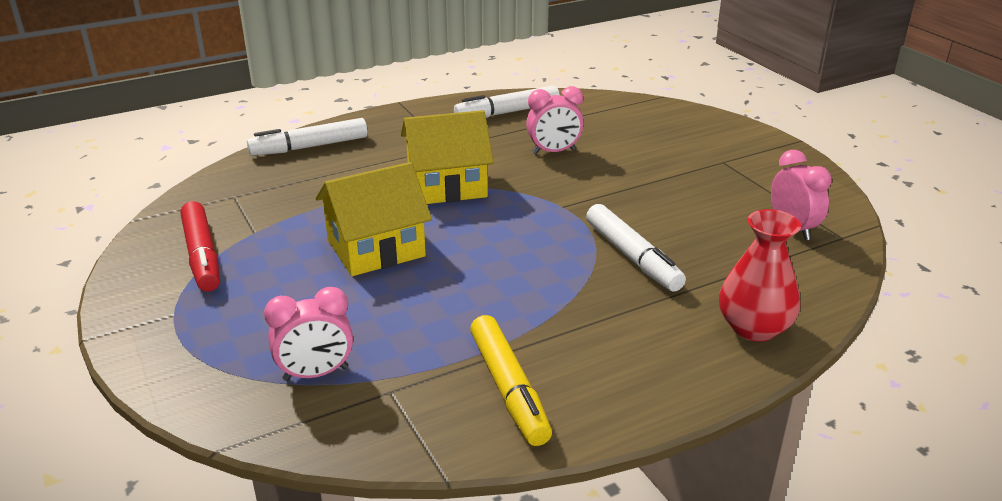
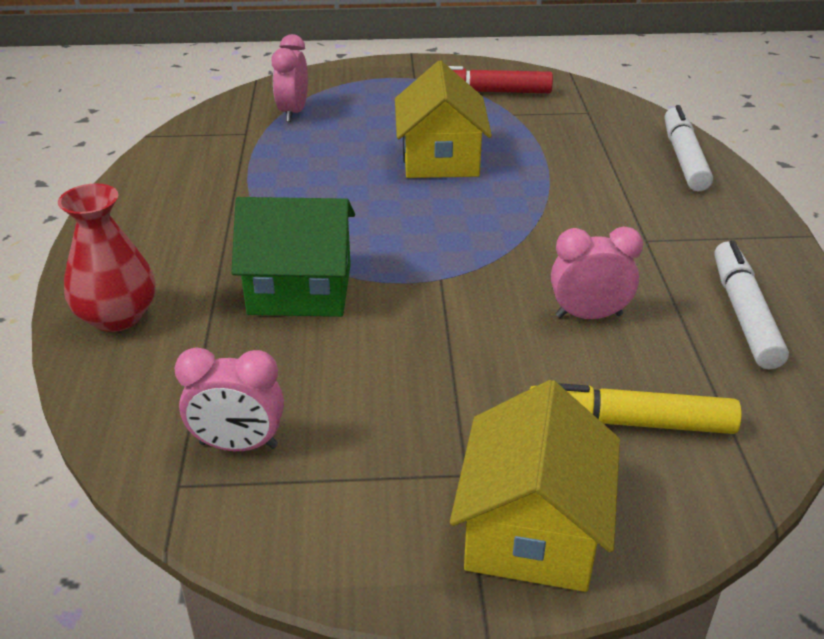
camera: 115 degrees right, 5 degrees up
(447, 185) = (540, 218): yellow house -> yellow house (532, 530)
(509, 388) = (195, 174): yellow marker -> yellow marker (630, 422)
(554, 152) = (588, 315): pink clock -> pink clock turned 75 degrees clockwise
(632, 257) = (300, 289): white marker -> green house

